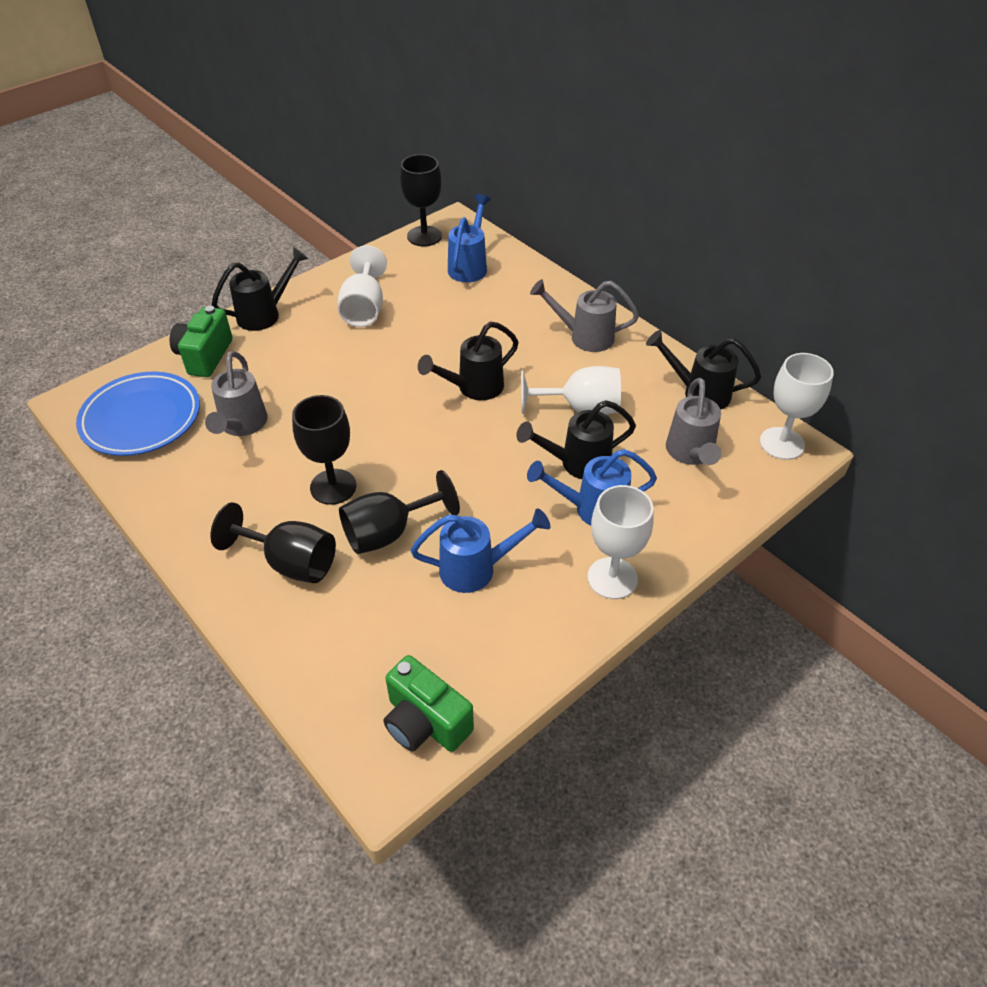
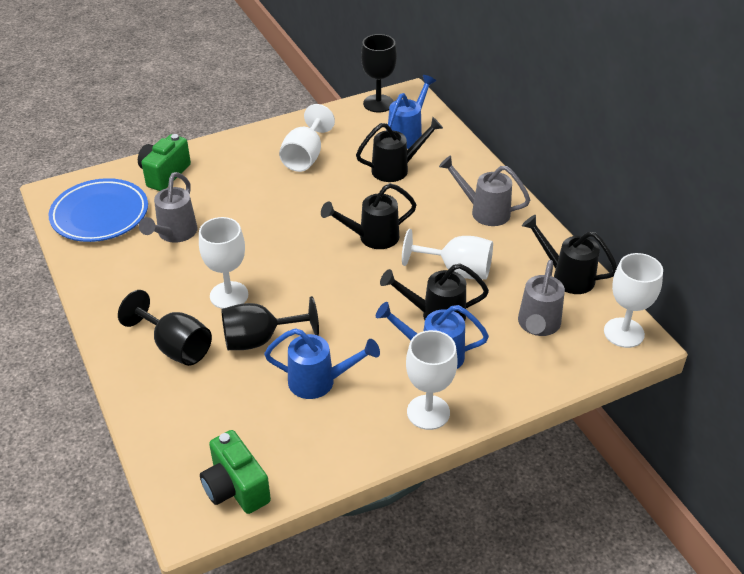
camera: 15 degrees right, 5 degrees down
(265, 314) = (224, 148): black watering can -> black watering can (396, 169)
(333, 487) = (229, 295): black goblet -> white goblet

